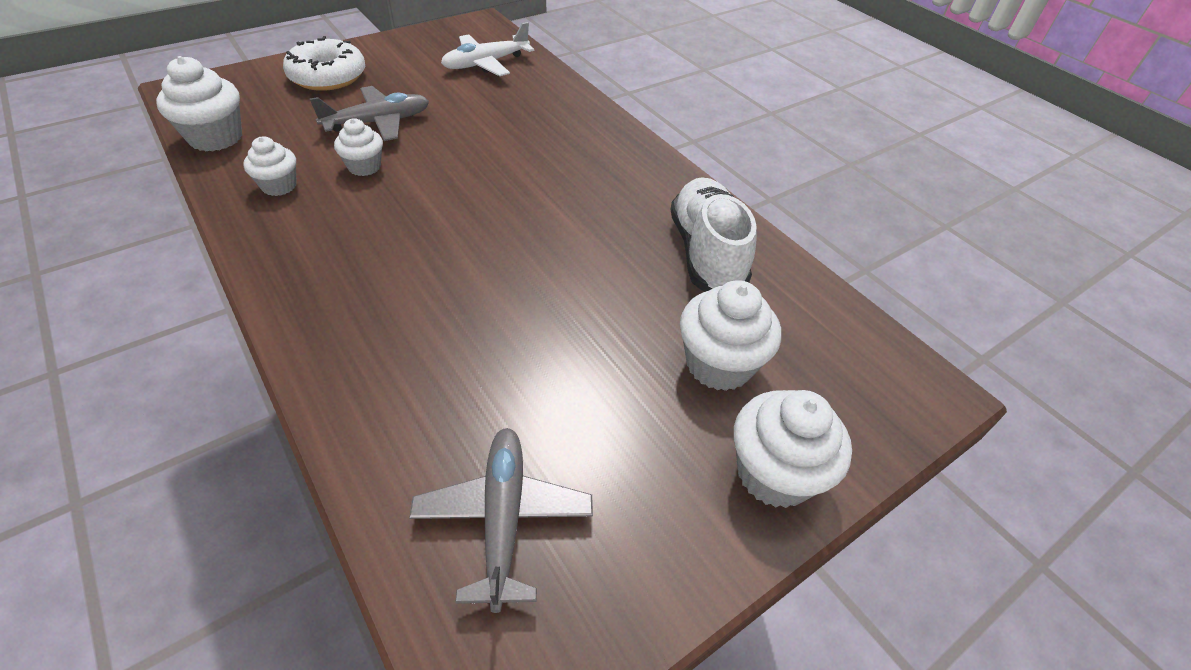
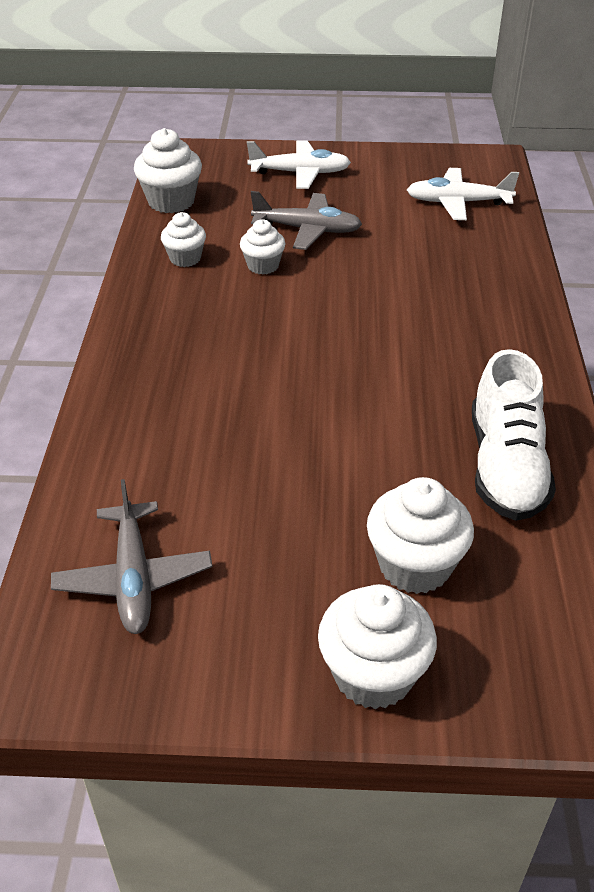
camera: 40 degrees right, 5 degrees down
(328, 76) = (300, 173): white donut -> white plane
(503, 517) = (134, 578): grey plane -> grey plane turned 135 degrees clockwise
(706, 253) = (505, 467): white shoe -> white shoe turned 150 degrees clockwise

